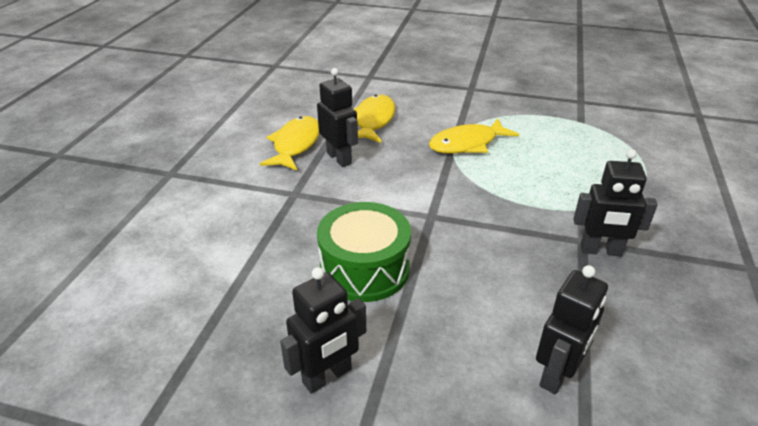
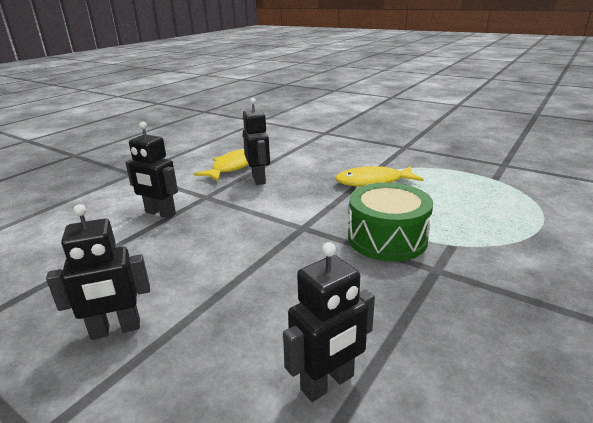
camera: 20 degrees right, 10 degrees down
(364, 269) = (215, 255): green drum -> green drum (387, 239)
(373, 120) = (305, 159): yellow fish -> none
(600, 251) = (450, 281): black robot -> black robot (160, 213)

